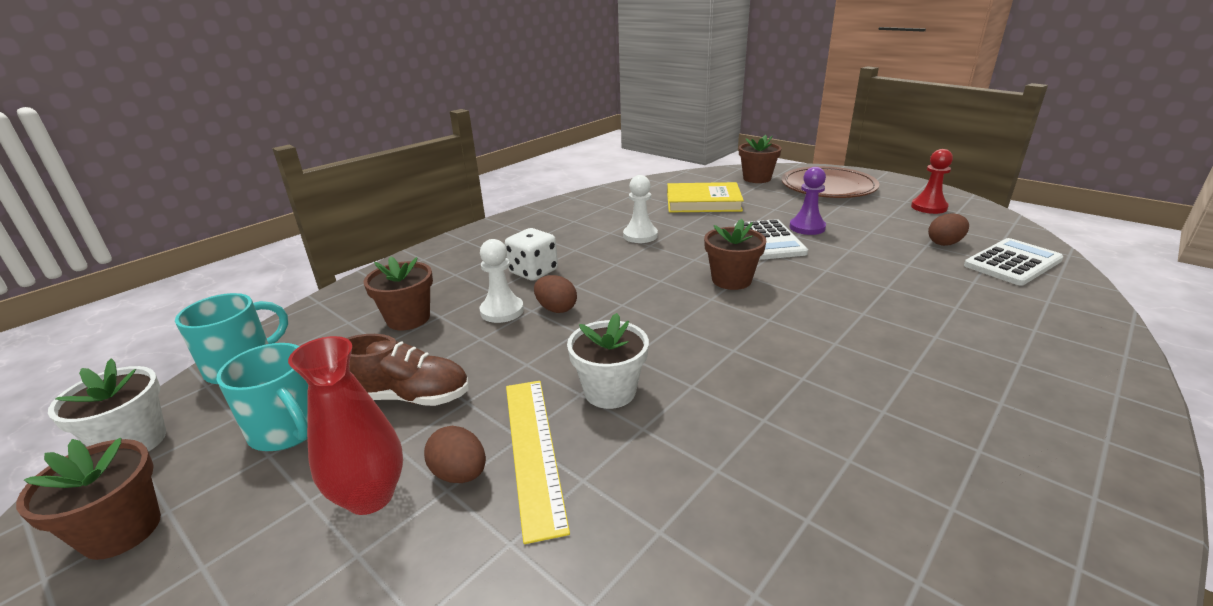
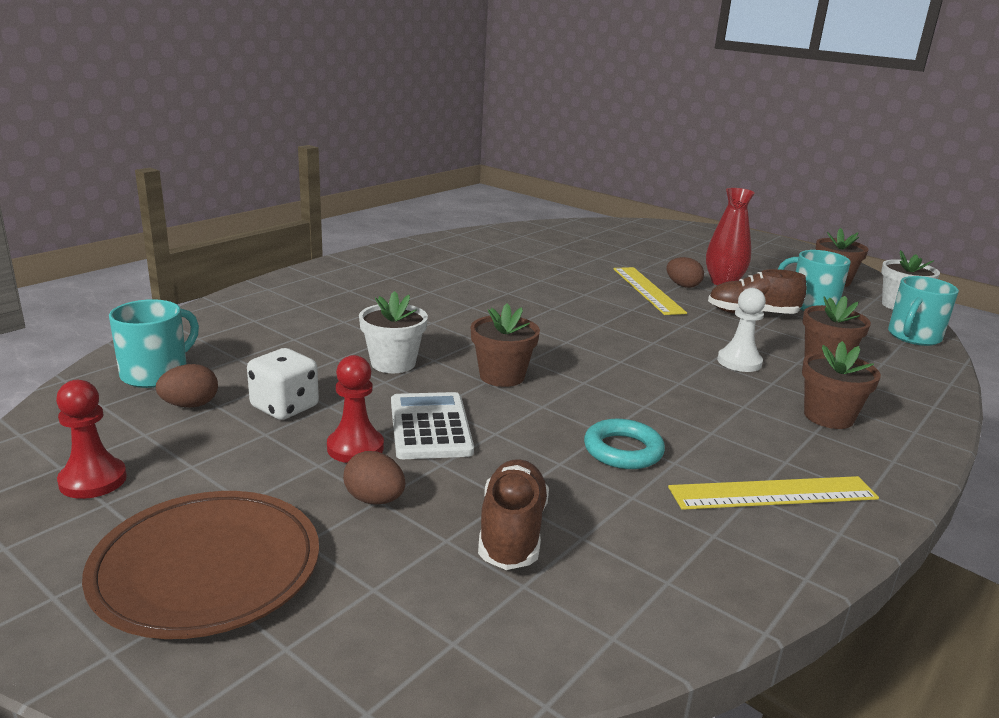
camera: 175 degrees right, 5 degrees down
(533, 272) = (742, 401): white dice -> white dice (285, 407)
(556, 309) = (685, 360): brown egg -> brown egg (374, 500)
(561, 222) = (773, 493): none -> yellow ruler
(610, 391) = (610, 308): white flower pot -> white flower pot (393, 363)
(640, 235) = (623, 450): white pawn -> turquoise ring
(703, 202) = (512, 532): yellow book -> brown shoe
(757, 178) = (350, 631): brown flower pot -> brown flower pot (828, 417)
(807, 227) = (355, 448): purple pawn -> red pawn
(1012, 263) = (156, 374): white calculator -> turquoise mug

